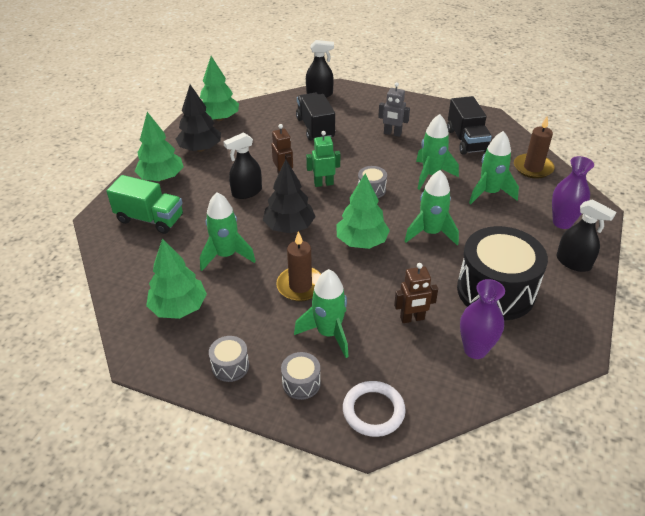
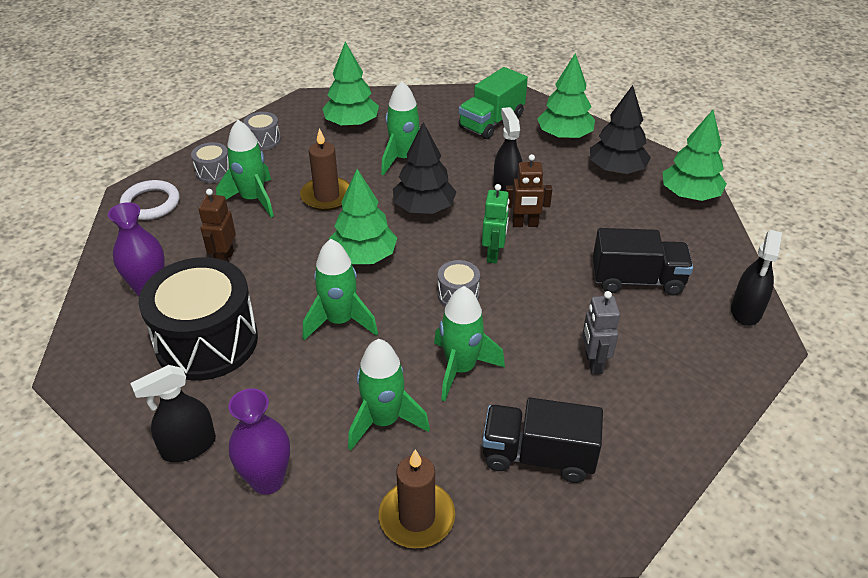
camera: 110 degrees right, 0 degrees up
(392, 133) = (593, 363): grey robot -> grey robot turned 45 degrees counterclockwise

